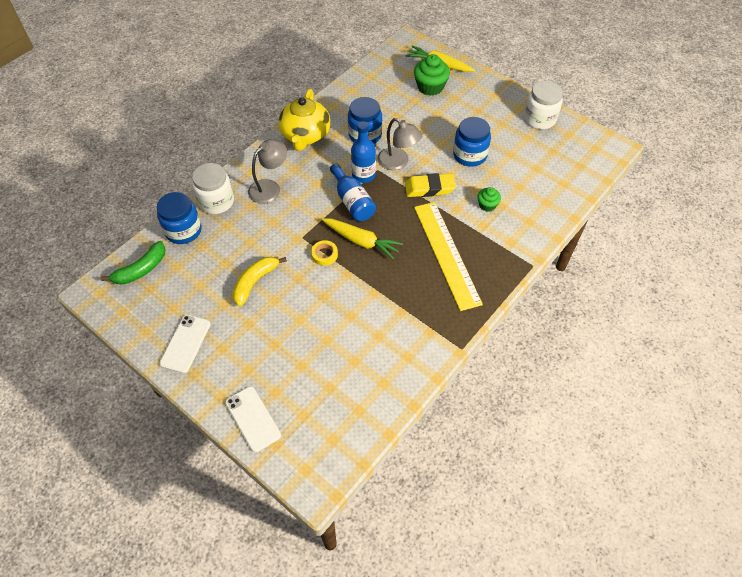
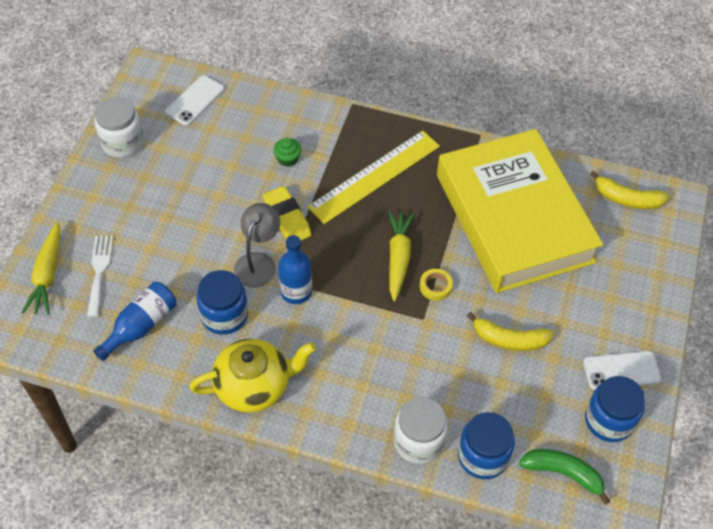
camera: 115 degrees left, 0 degrees up
(253, 419) = (655, 271): white phone -> white phone (195, 101)
(269, 187) = (365, 388): grey lamp -> none
(336, 438) = (627, 199): none -> yellow banana
(352, 201) = (344, 288): blue bottle -> blue bottle (141, 326)
(360, 334) = (514, 218): none -> yellow book
(430, 87) = (99, 271): green cupcake -> white fork
(469, 155) = (215, 194): blue jar -> blue jar (609, 420)

